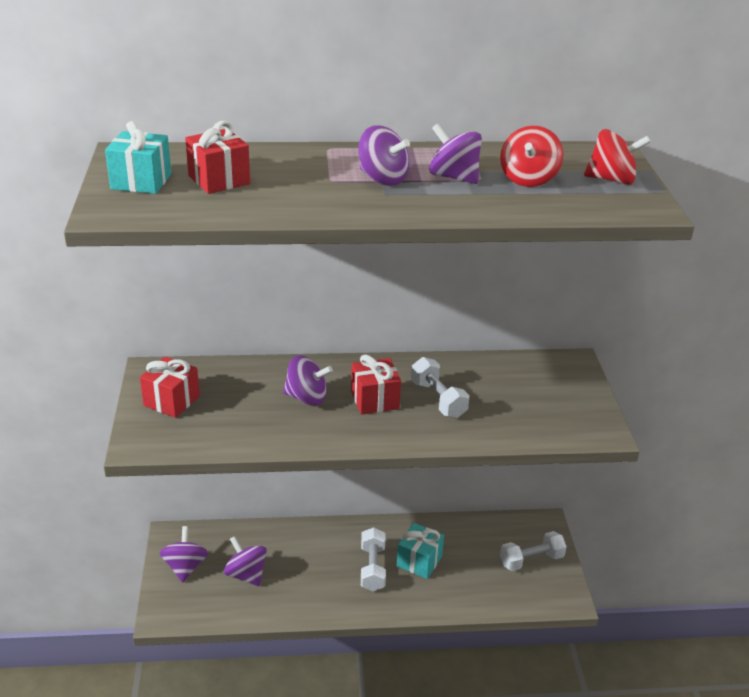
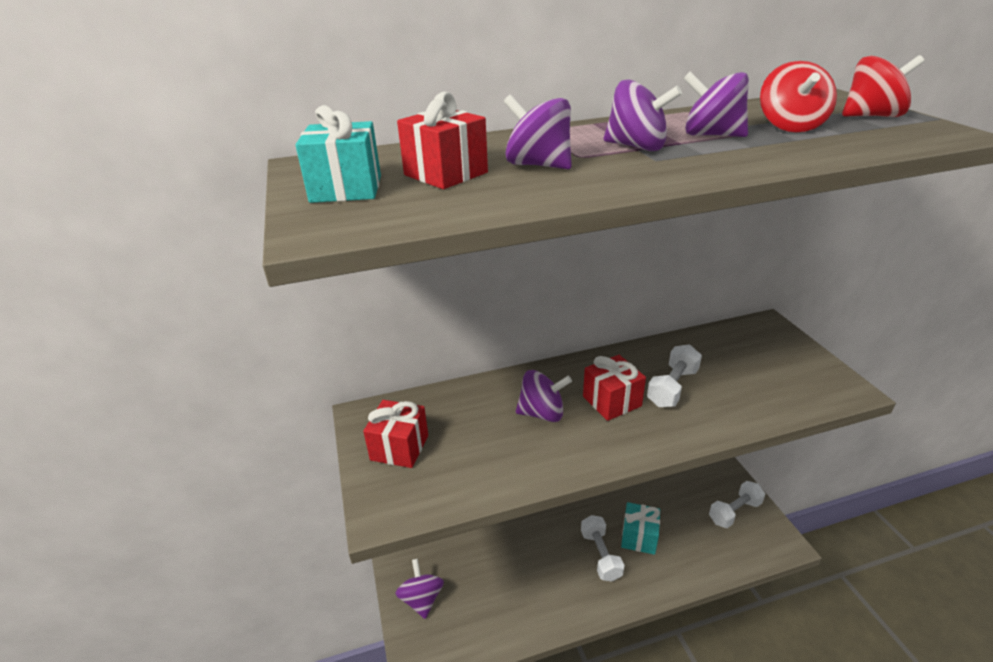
camera: 10 degrees left, 0 degrees up
(246, 574) = (485, 592): purple spinning top -> purple spinning top (538, 165)
(438, 399) = (672, 387): white dumbbell -> white dumbbell turned 75 degrees clockwise

